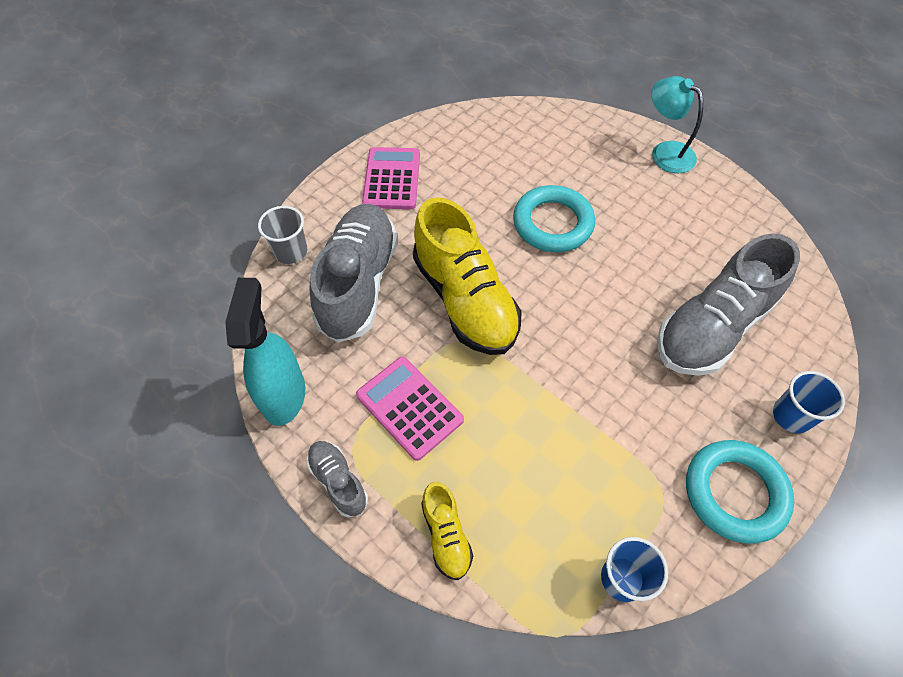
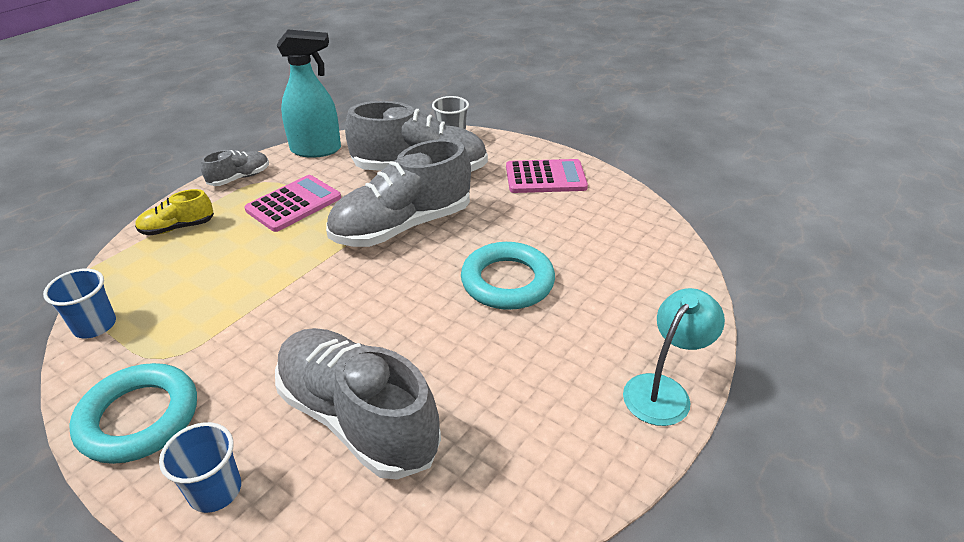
camera: 85 degrees right, 20 degrees down
(465, 299) = (402, 226): yellow shoe -> grey shoe

